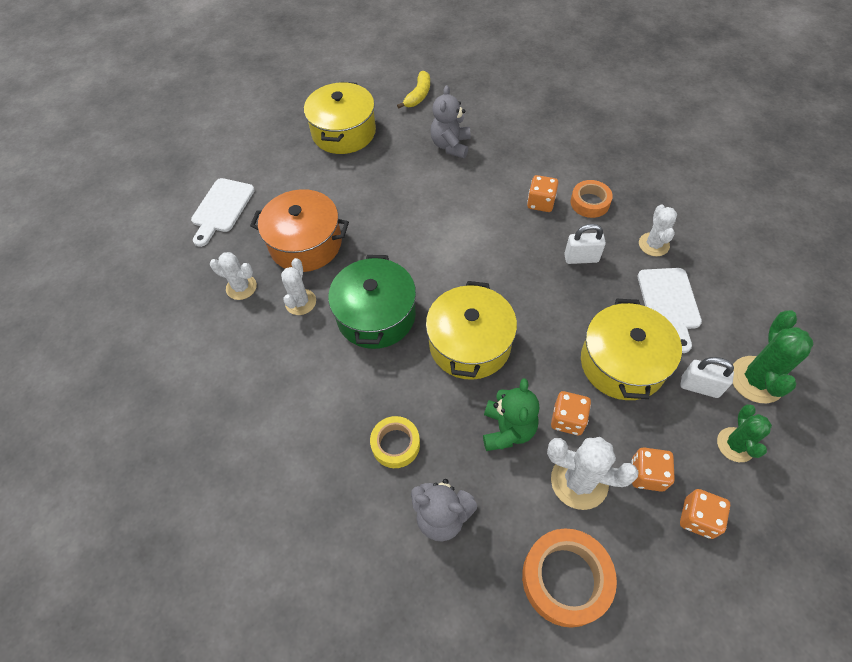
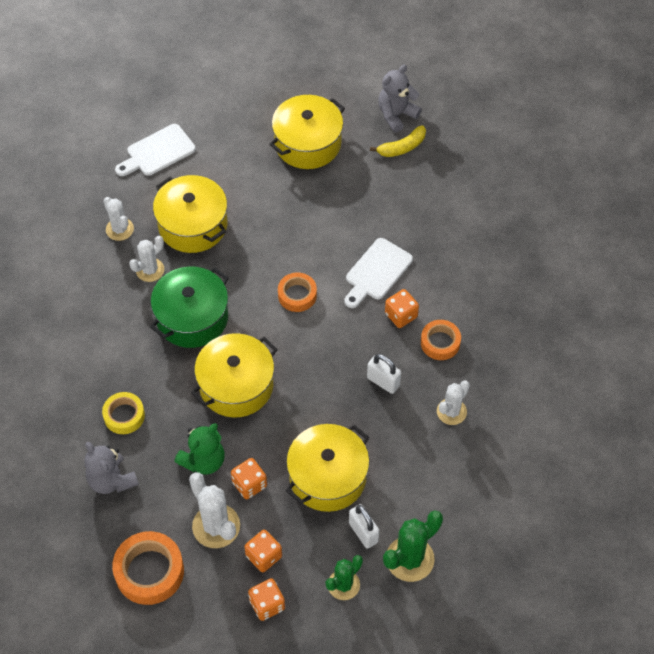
camera: 35 degrees right, 0 degrees up
(305, 244) = (192, 225): orange pot -> yellow pot
(446, 240) = (297, 295): none -> orange tape
(451, 146) = (381, 215): grey teddy bear -> grey teddy bear (396, 115)
(669, 303) = (410, 462): white cutting board -> white cutting board (376, 272)

